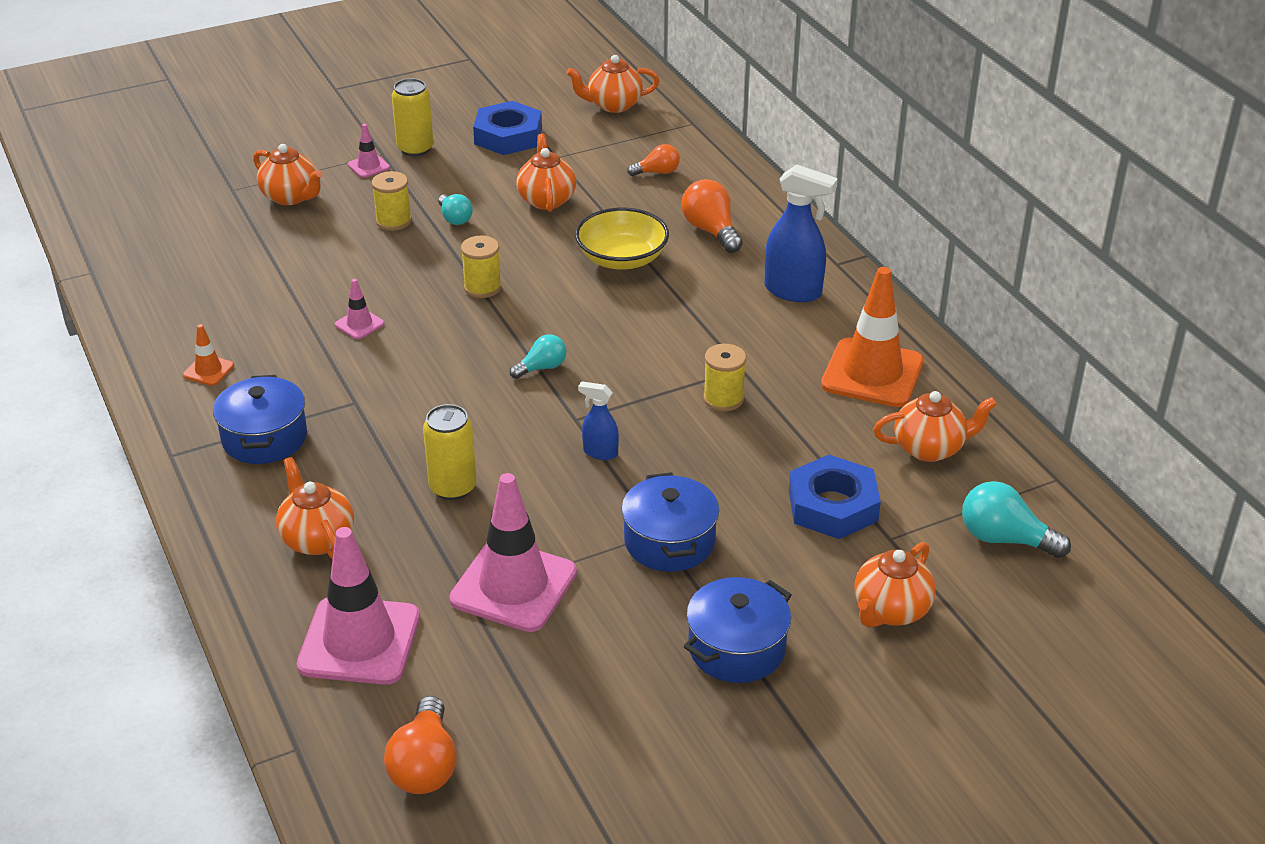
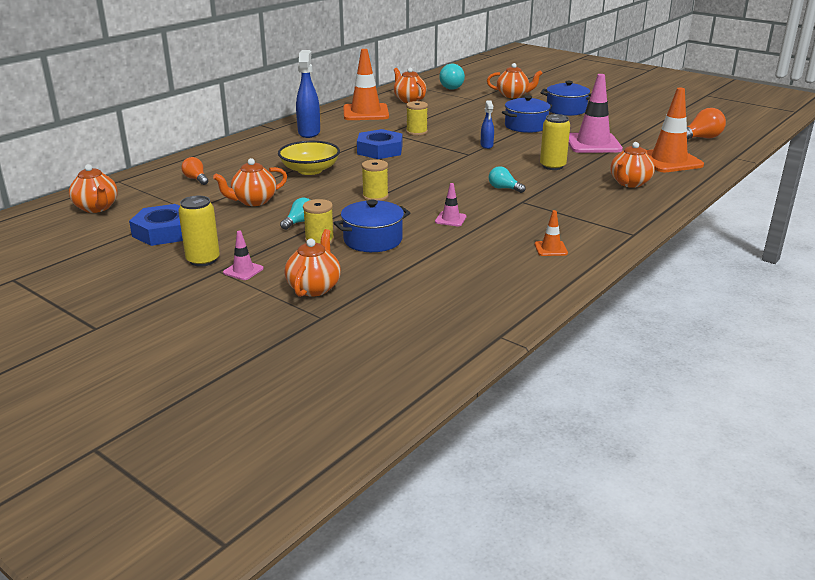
camera: 115 degrees left, 10 degrees down
(264, 438) = (583, 215): blue pot -> blue pot (373, 240)
(359, 641) = (668, 161): pink traffic cone -> orange traffic cone
(542, 368) = (436, 168): turquoise light bulb -> turquoise light bulb (504, 188)
(711, 231) = (260, 156): orange light bulb -> none
(833, 506) = (466, 108): blue nut -> blue nut (380, 150)

